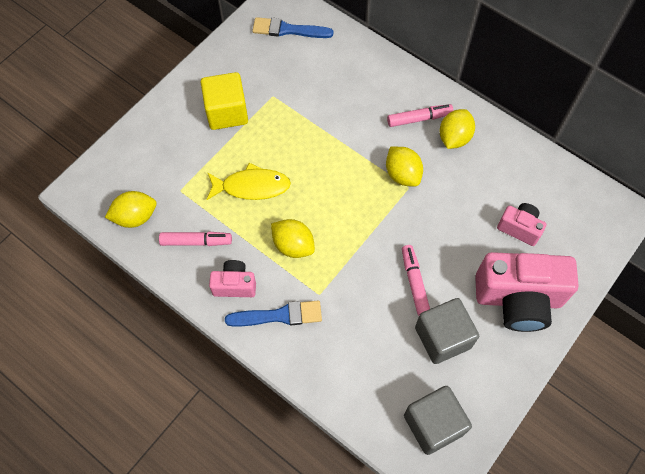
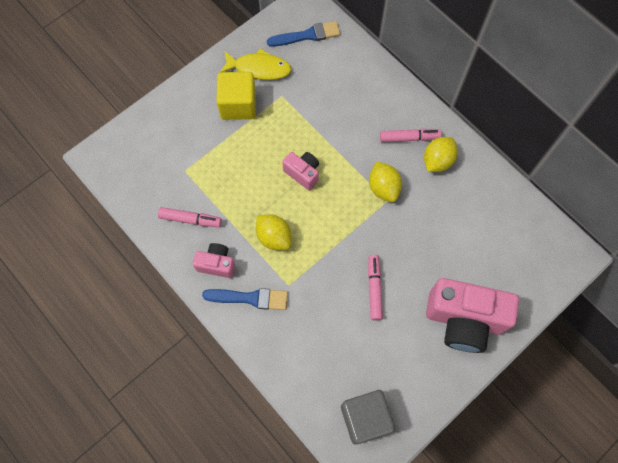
camera: 10 degrees right, 5 degrees up
(135, 217) = (142, 188): yellow lemon -> none
(252, 186) = (248, 177): yellow fish -> yellow fish (259, 68)
(288, 30) = (307, 35): blue brush -> blue brush turned 150 degrees clockwise
(442, 337) = (389, 343): grey cube -> none
(519, 228) = (479, 255): pink camera -> pink camera (303, 173)

